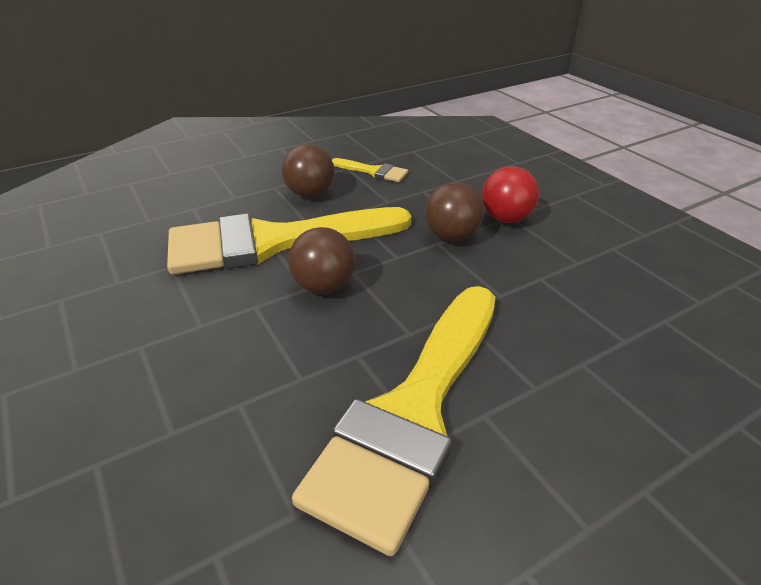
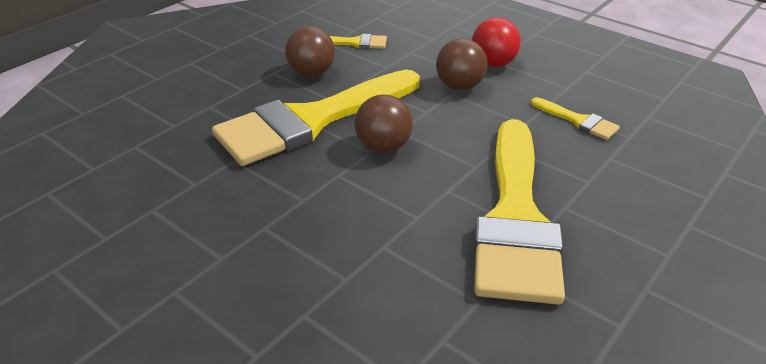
camera: 20 degrees left, 0 degrees up
(568, 306) = (578, 121): none -> yellow brush

